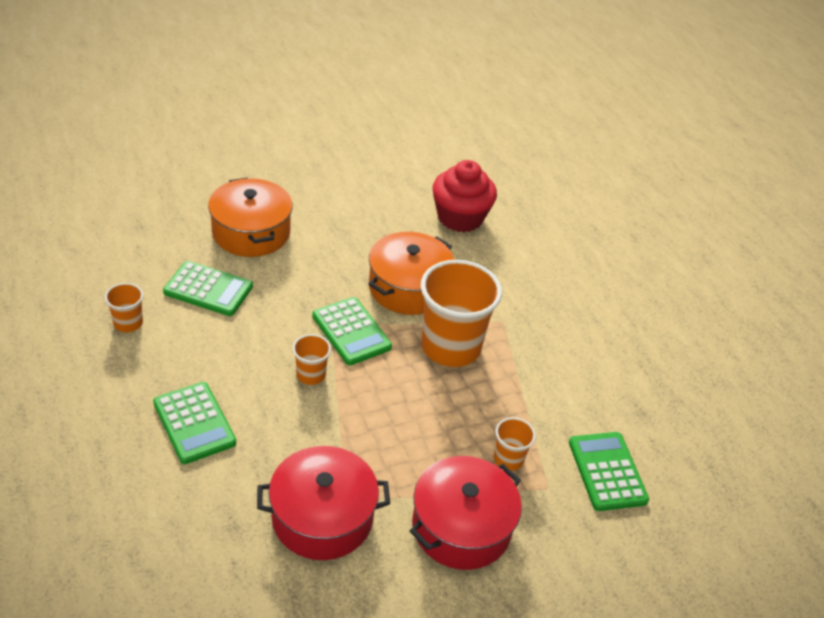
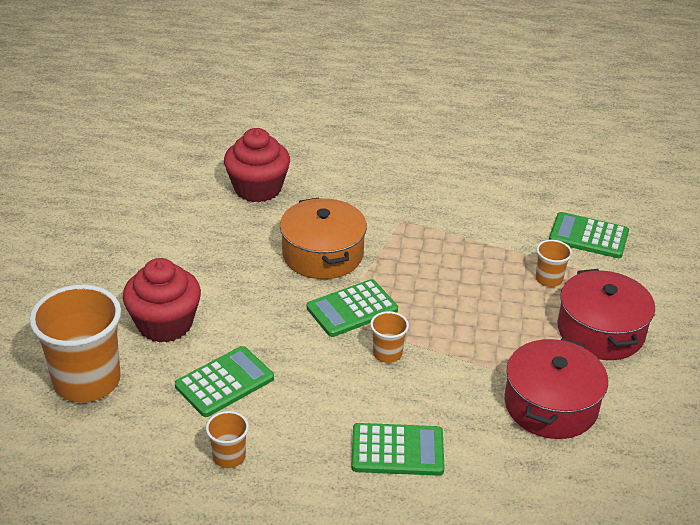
camera: 55 degrees left, 5 degrees down
(251, 232) = (165, 324): orange pot -> red cupcake
(351, 331) = (352, 309): green calculator -> green calculator turned 150 degrees clockwise
(450, 347) = (411, 259): orange cup -> orange cup (87, 381)

